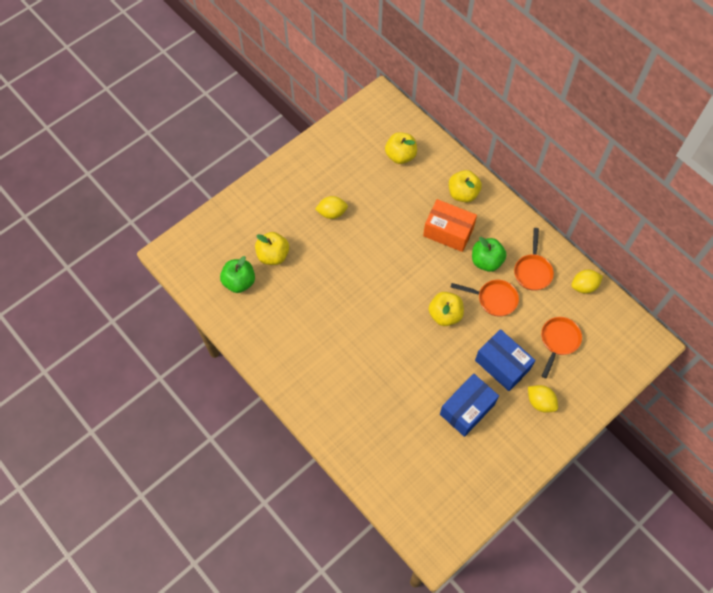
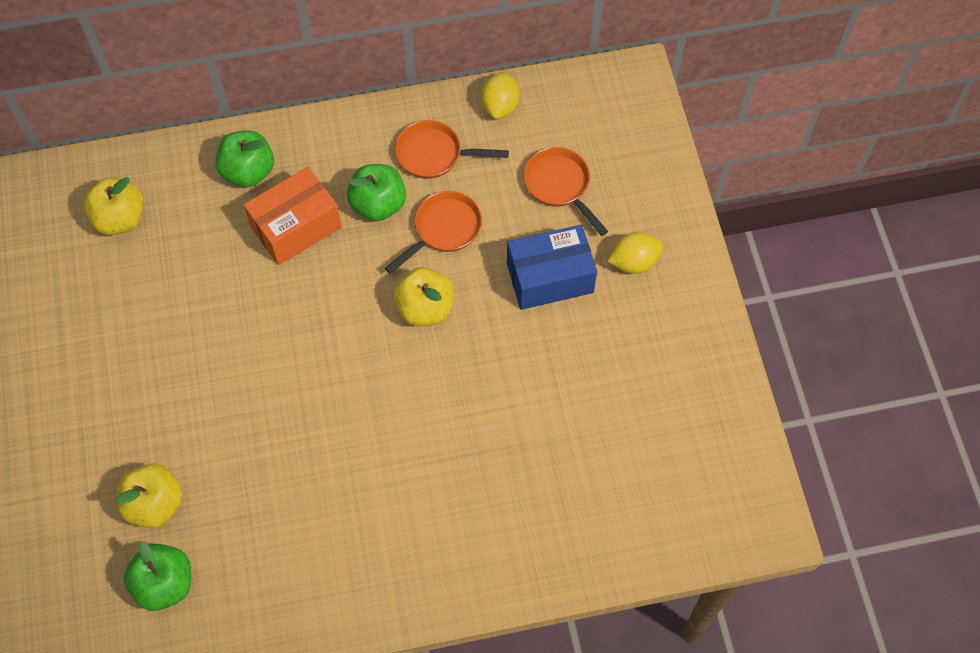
camera: 60 degrees left, 0 degrees up
(332, 213) = (144, 373): yellow lemon -> none
(463, 194) = (248, 171): yellow apple -> green apple
(467, 409) = (587, 363): blue box -> none
(532, 271) = (434, 154): orange pan -> orange pan turned 150 degrees clockwise

